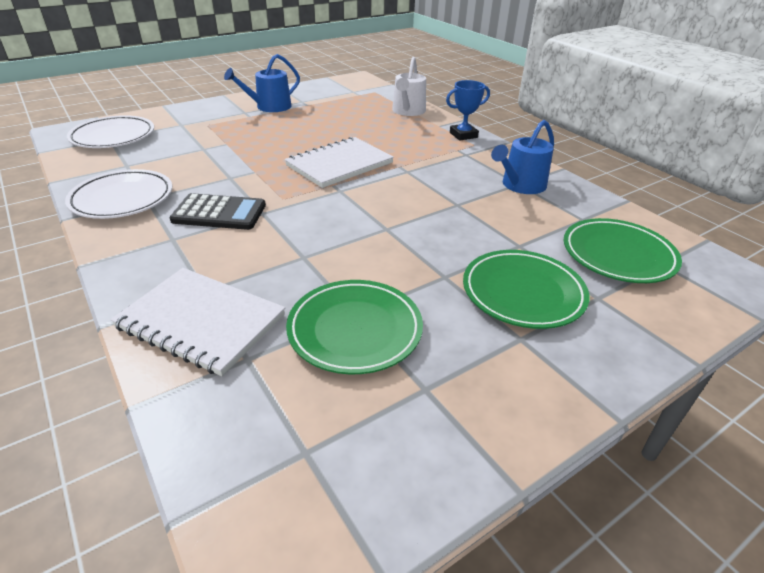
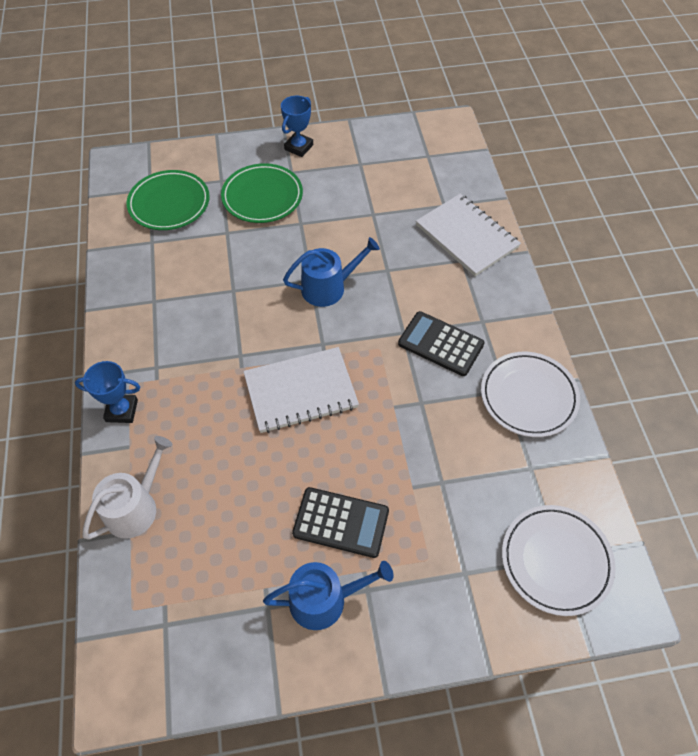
camera: 155 degrees left, 20 degrees up
(272, 126) = (341, 522): none -> black calculator
(355, 330) = (379, 204): green plate -> none
(520, 185) = (155, 297): blue watering can -> blue watering can (329, 287)
(551, 386) = (299, 147): none -> blue trophy

